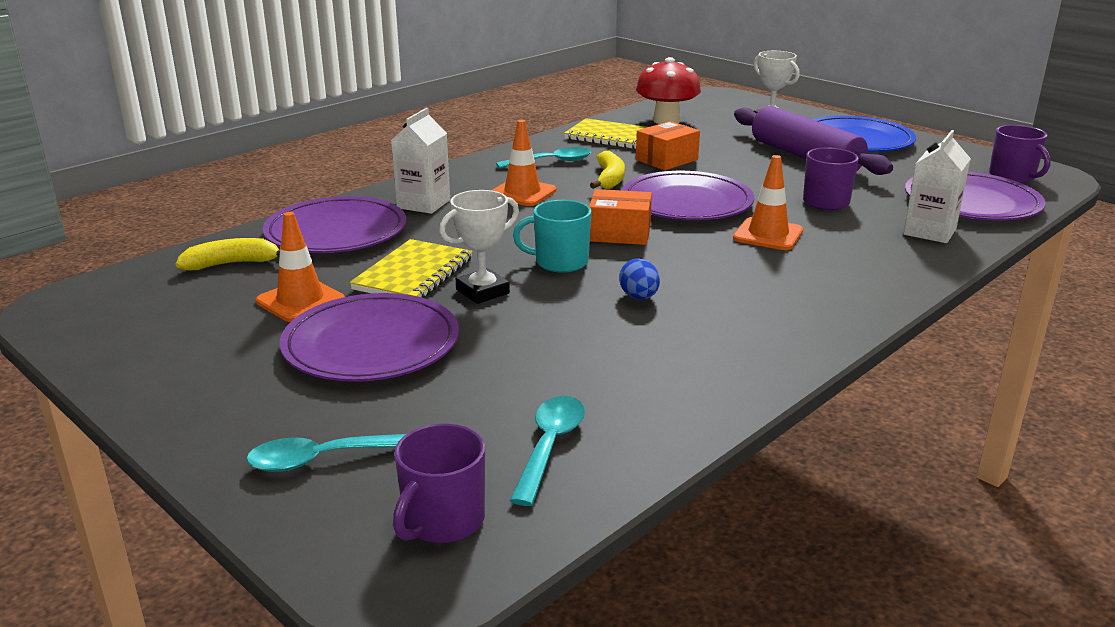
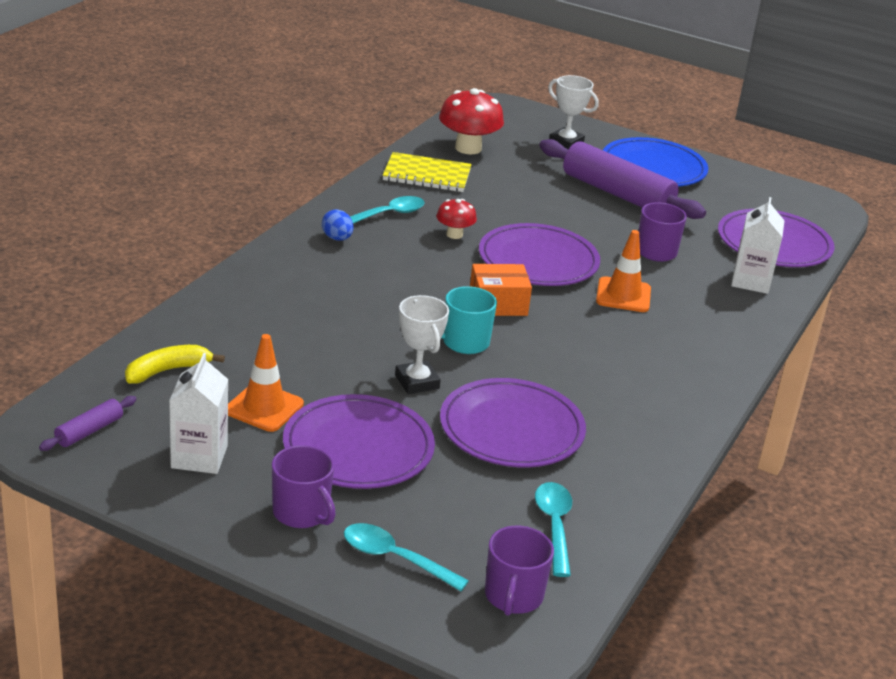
camera: 20 degrees left, 5 degrees up
(108, 306) = (89, 431): none -> purple rolling pin
(325, 459) = (395, 558): turquoise spoon -> turquoise spoon turned 60 degrees clockwise
(336, 232) = (239, 323): purple plate -> purple plate (511, 429)
(413, 274) = (344, 367): yellow notebook -> none
(423, 204) = (298, 280): white carton -> white carton (199, 457)
(482, 292) = (417, 382): white trophy -> white trophy turned 60 degrees counterclockwise
(522, 193) = (383, 259): orange traffic cone -> none
(609, 179) = (454, 234): yellow banana -> red mushroom
(639, 297) = (549, 375): blue egg -> blue egg (337, 238)
(666, 160) = (494, 205): orange box -> none
(1012, 177) = (798, 209): purple mug -> purple mug (302, 513)

